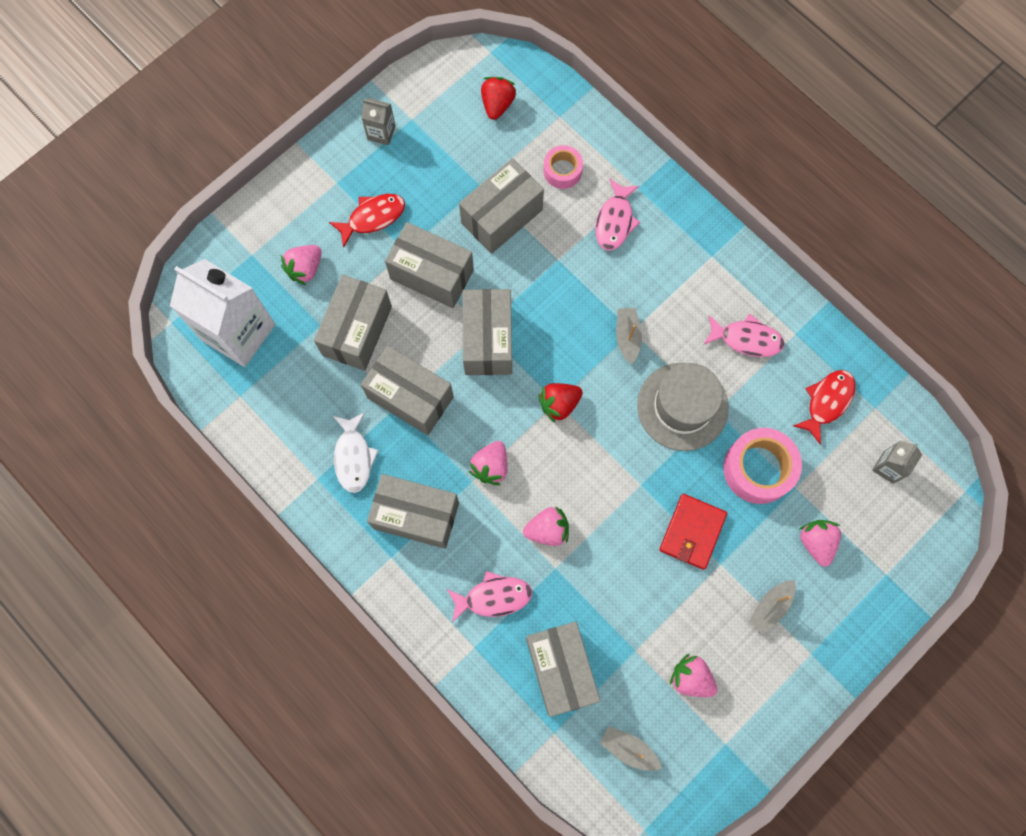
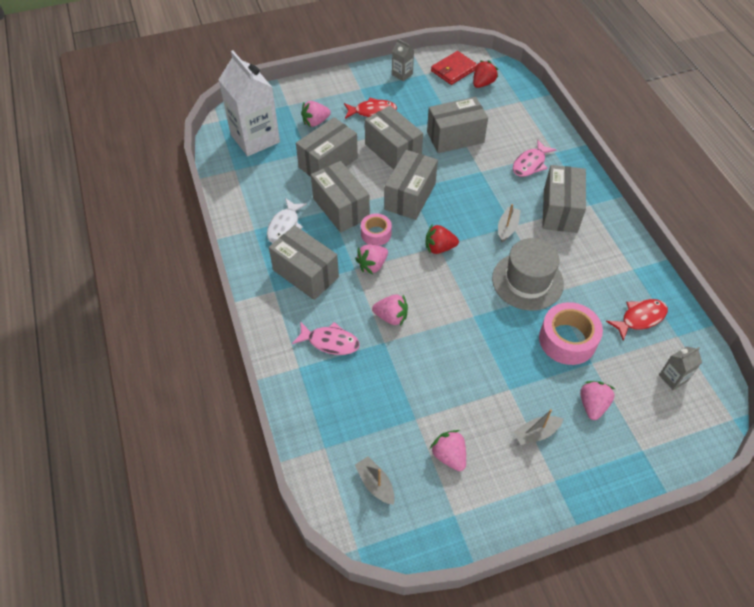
camera: 25 degrees right, 20 degrees down
(560, 669) = (353, 407): grey box -> grey box (560, 210)
(562, 171) = (508, 128): pink tape -> pink tape (376, 234)
(692, 532) = (497, 360): red wallet -> red wallet (454, 70)
(746, 339) = (594, 259): pink fish -> none

